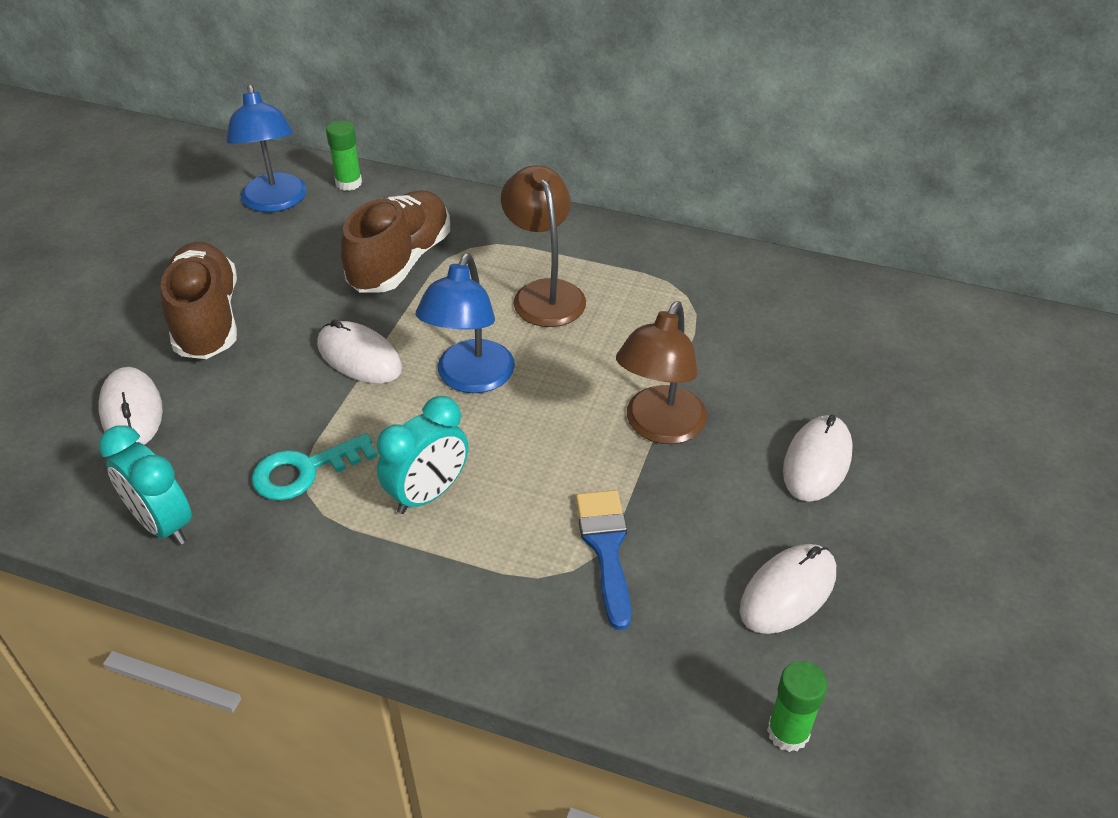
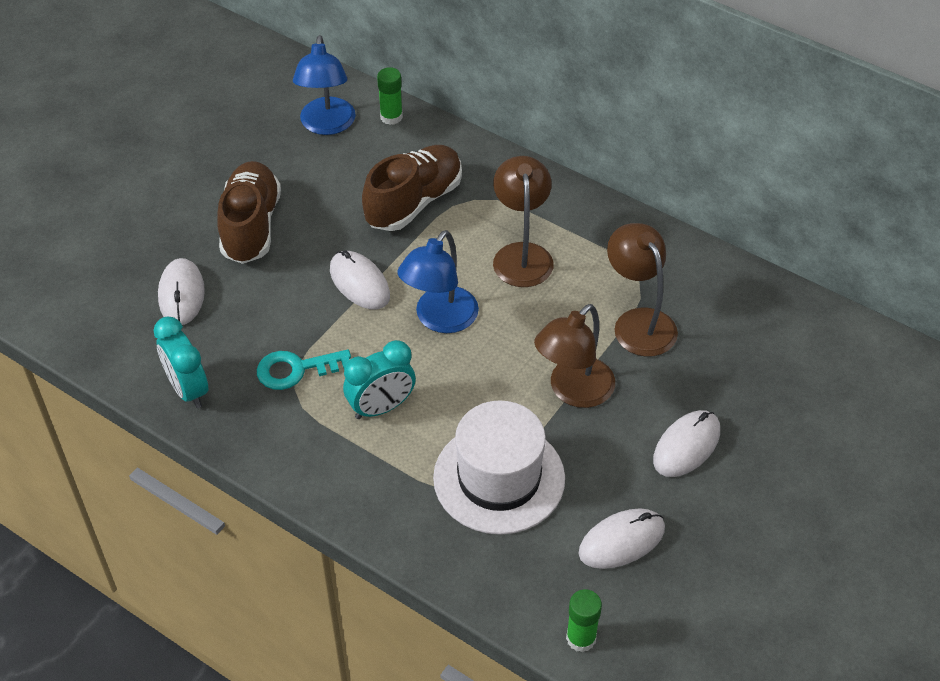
camera: 15 degrees right, 5 degrees up
(606, 548) = (499, 478): blue brush -> white hat
(705, 338) = (638, 322): none -> brown lamp

